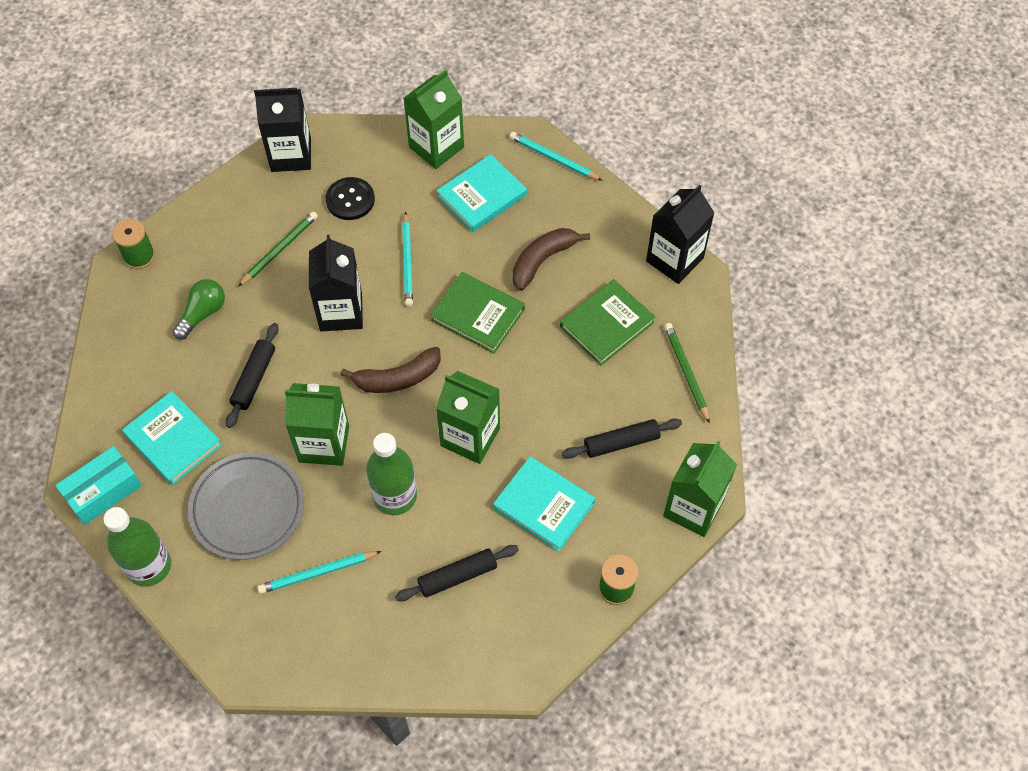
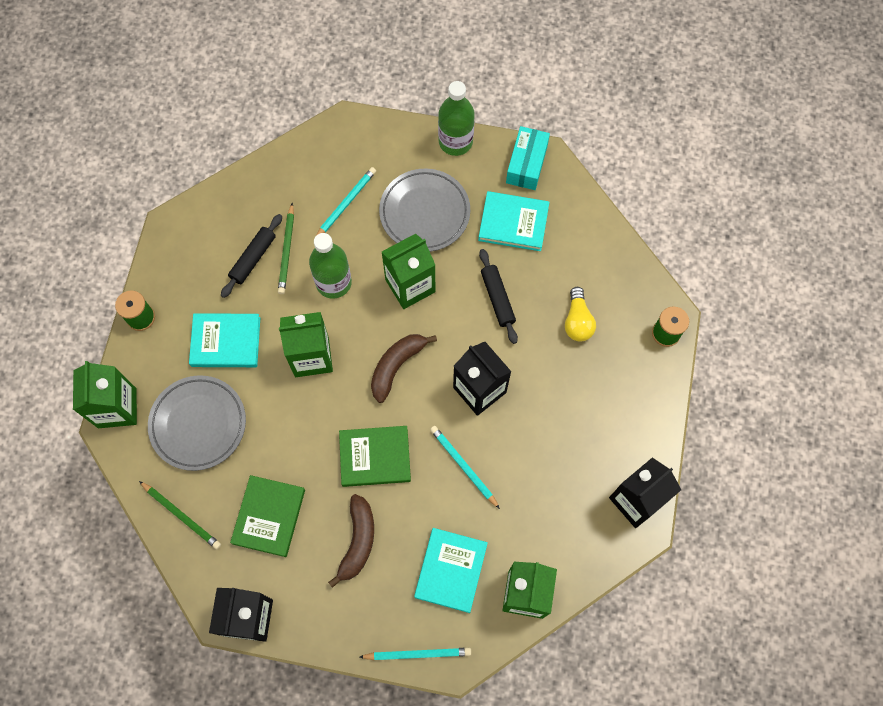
camera: 145 degrees right, 10 degrees up
(203, 314) = (577, 321): green light bulb -> yellow light bulb
(279, 250) = (569, 409): green pencil -> green pencil (287, 251)
(350, 200) = (553, 491): black button -> none
(621, 442) = (198, 424): black rolling pin -> grey plate

